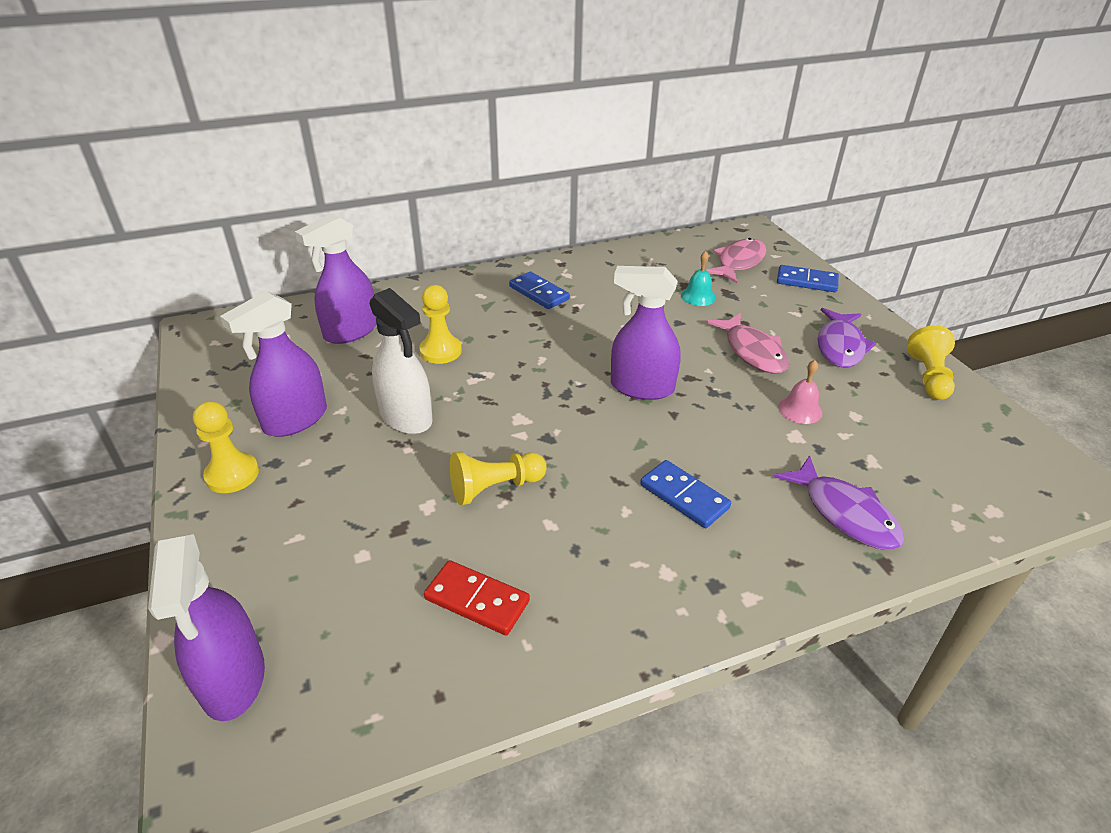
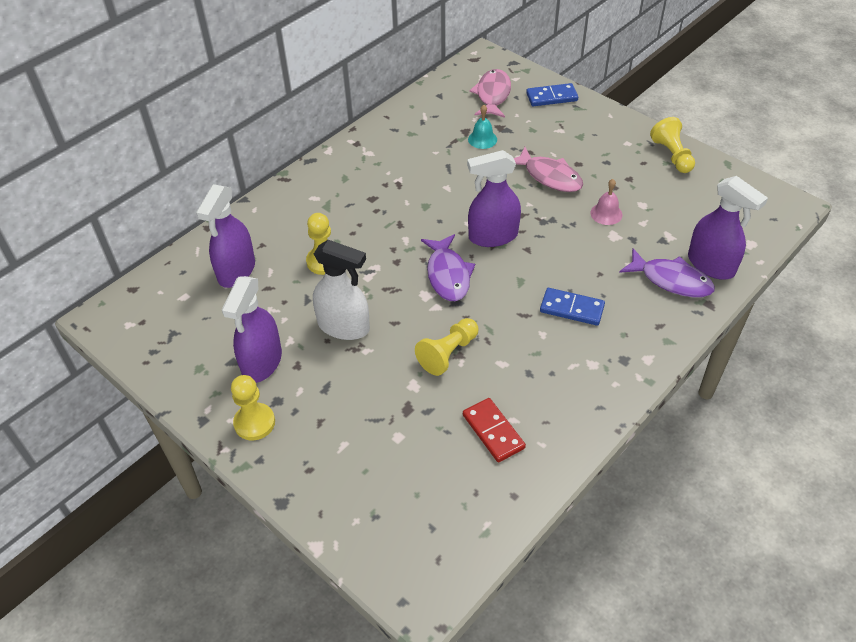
camera: 25 degrees left, 10 degrees up
(233, 679) = (384, 545): purple spray bottle -> purple spray bottle (711, 265)
(477, 600) = (493, 431): red domino -> red domino turned 60 degrees clockwise
(539, 293) = (359, 179): blue domino -> none
(840, 346) = (604, 150): purple fish -> purple fish (448, 275)

